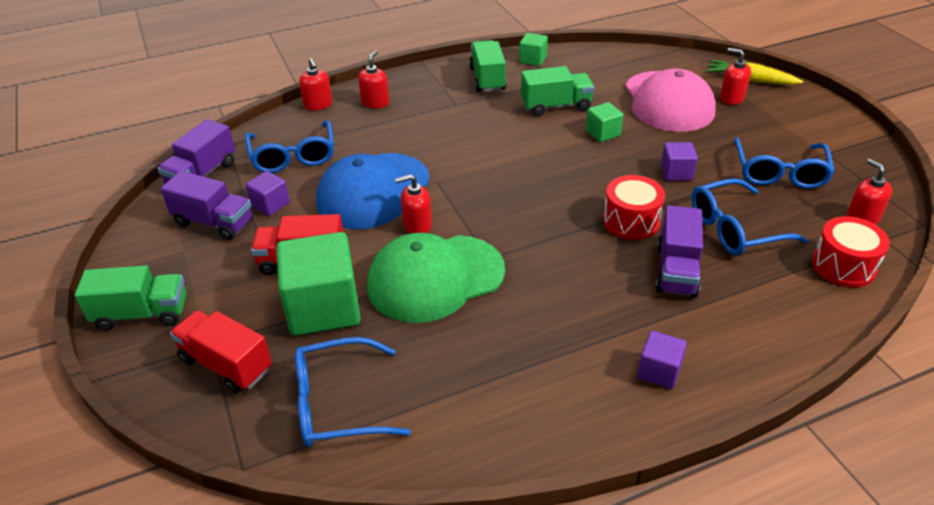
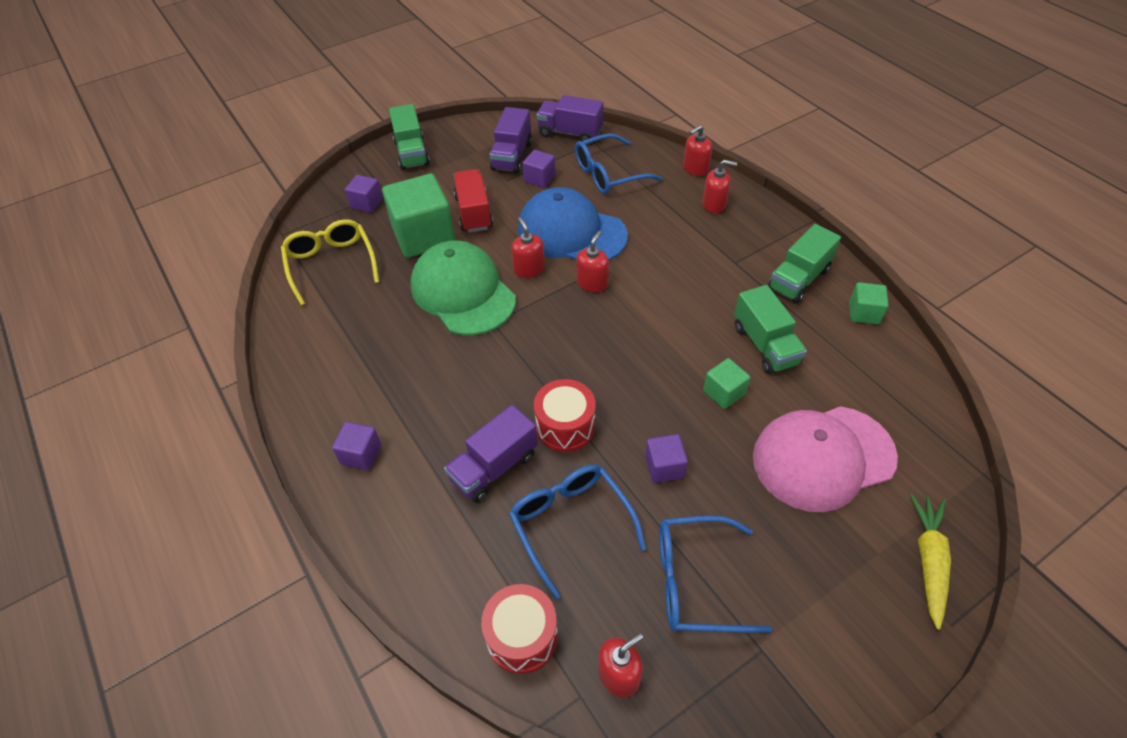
camera: 80 degrees right, 10 degrees up
(226, 364) = (366, 203): red truck -> purple cube
(339, 404) = (331, 265): blue glasses -> yellow glasses
(487, 79) = (798, 279): green truck -> green truck turned 150 degrees clockwise
(676, 270) = (494, 467): purple truck -> purple truck turned 45 degrees counterclockwise
(731, 98) = (865, 534): red soap dispenser -> red soap dispenser (592, 283)

